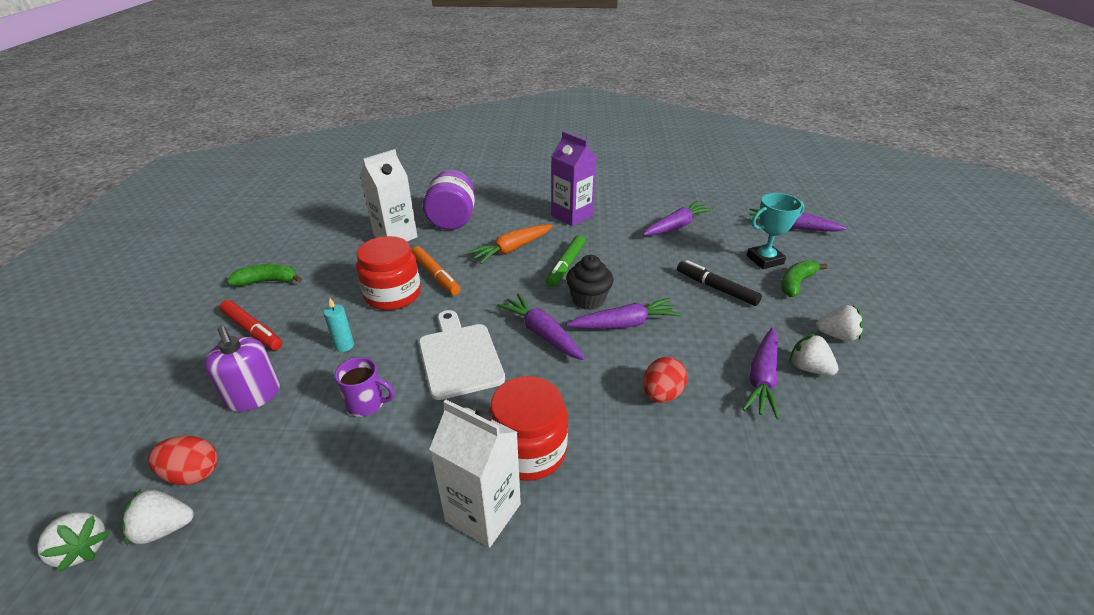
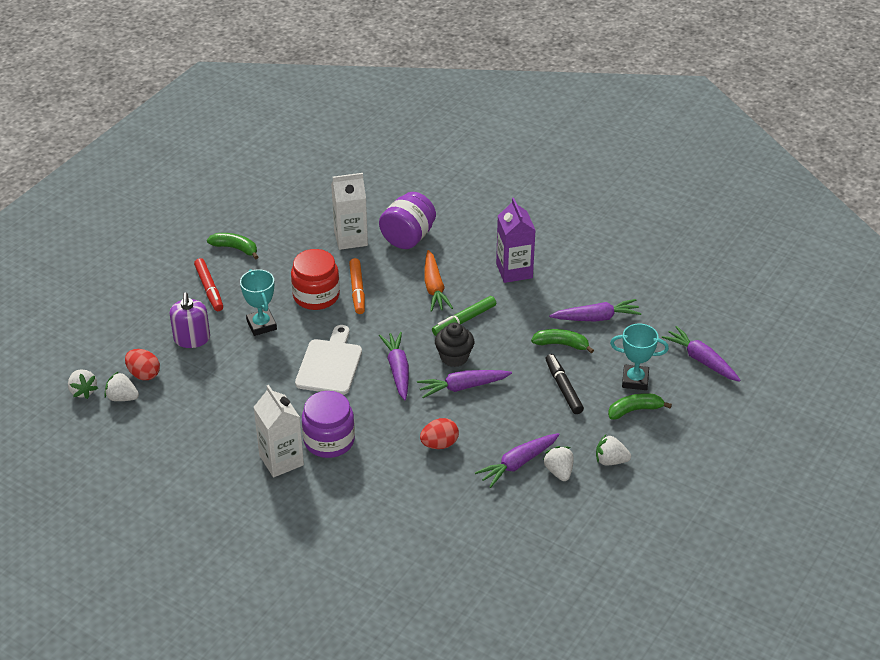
camera: 30 degrees right, 5 degrees up
(344, 345) = (261, 325): turquoise candle -> turquoise trophy
(367, 404) = (254, 372): purple mug -> none
(512, 249) = (434, 287): orange carrot -> orange carrot turned 90 degrees counterclockwise
(528, 450) = (329, 440): red jar -> purple jar
(624, 324) = (463, 387): purple carrot -> purple carrot turned 150 degrees clockwise
(672, 254) = (561, 344): none -> green banana
(837, 336) = (610, 461): white strawberry -> white strawberry turned 150 degrees clockwise

